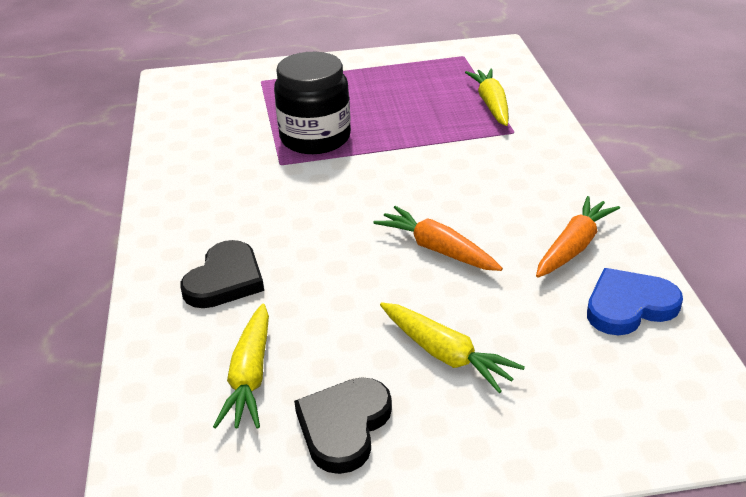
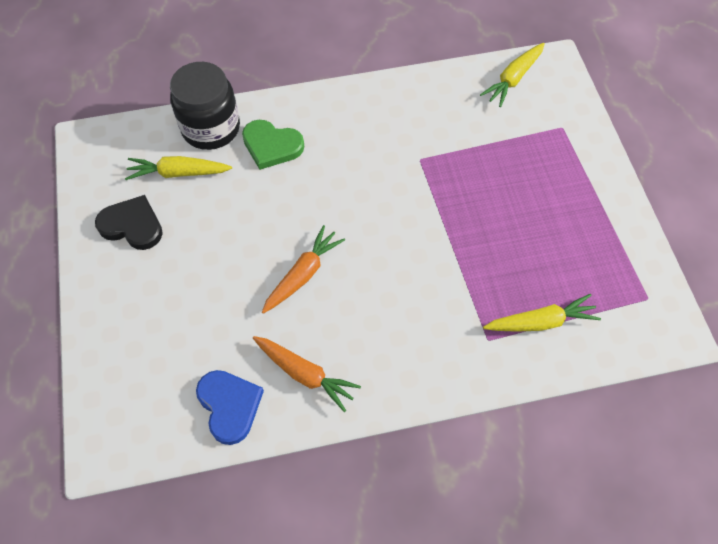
camera: 85 degrees right, 25 degrees up
(225, 280) = (271, 146): black heart -> green heart
(315, 138) = (462, 179): black jar -> black jar (211, 128)
(446, 355) = (187, 280): yellow carrot -> yellow carrot (513, 79)

